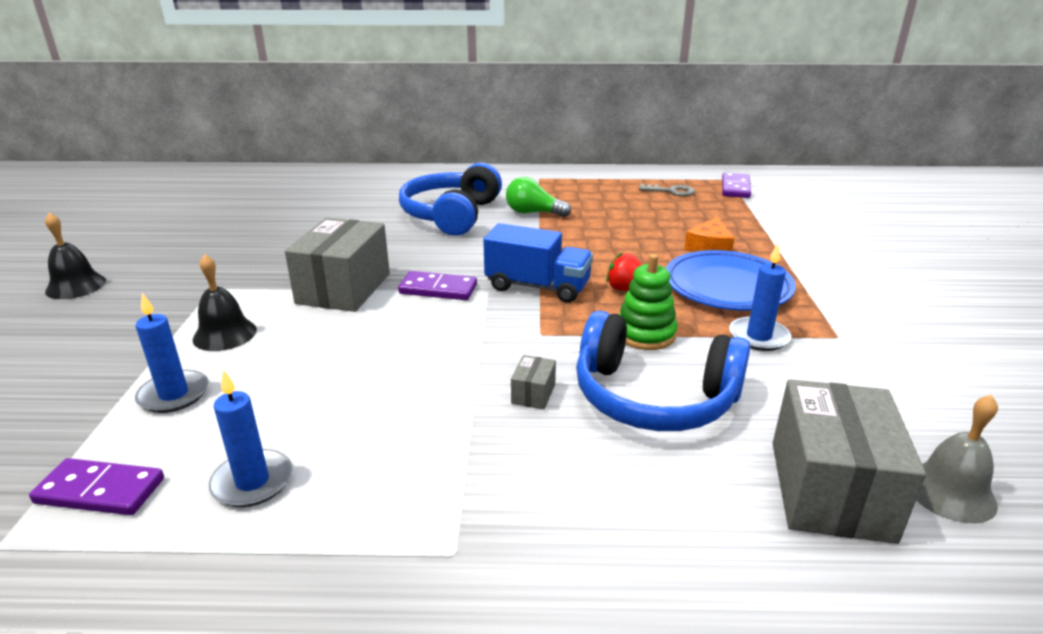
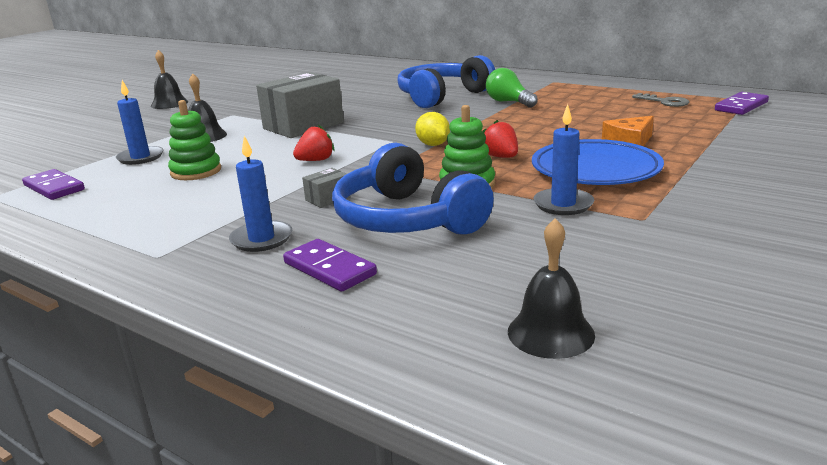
camera: 35 degrees right, 5 degrees down
(252, 482) = (117, 201): blue candle -> blue candle (261, 239)
(300, 397) = (196, 171): none -> green stacking toy
(437, 340) = (316, 160): none -> red strawberry
(438, 289) = (361, 135): purple domino -> purple domino (329, 269)
(537, 287) = (433, 145): blue truck -> yellow lemon
(830, 490) = (446, 301): grey box -> none
(950, 492) = (550, 333): grey bell -> black bell

